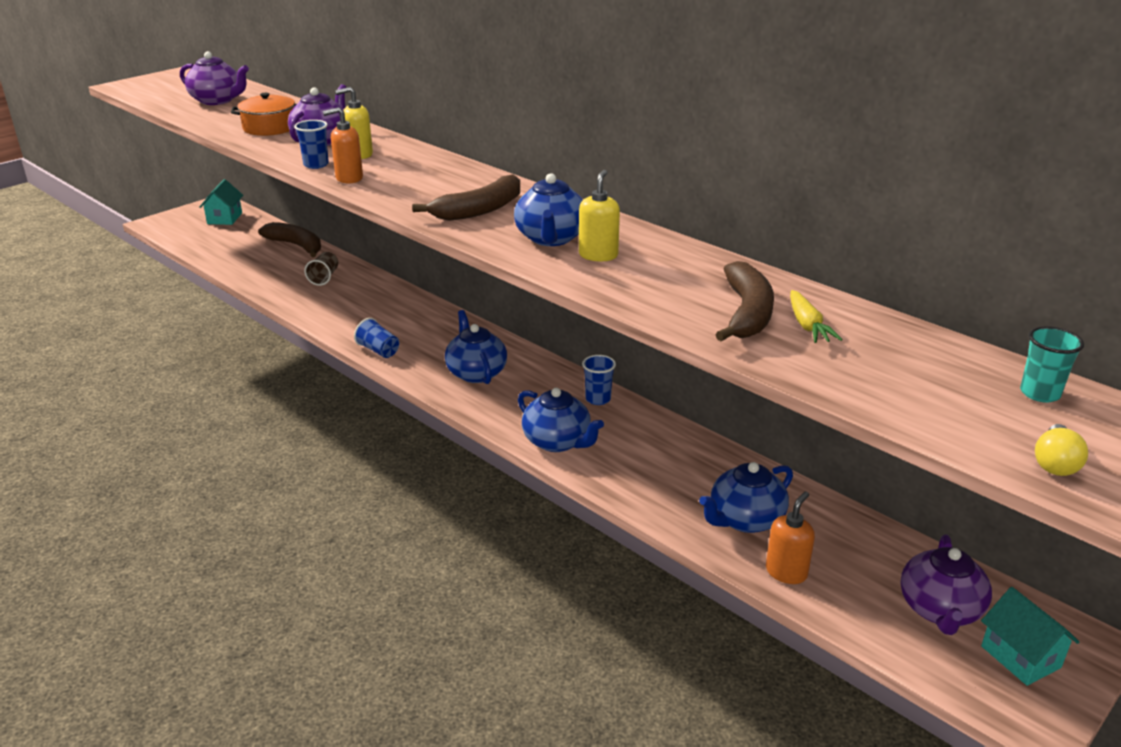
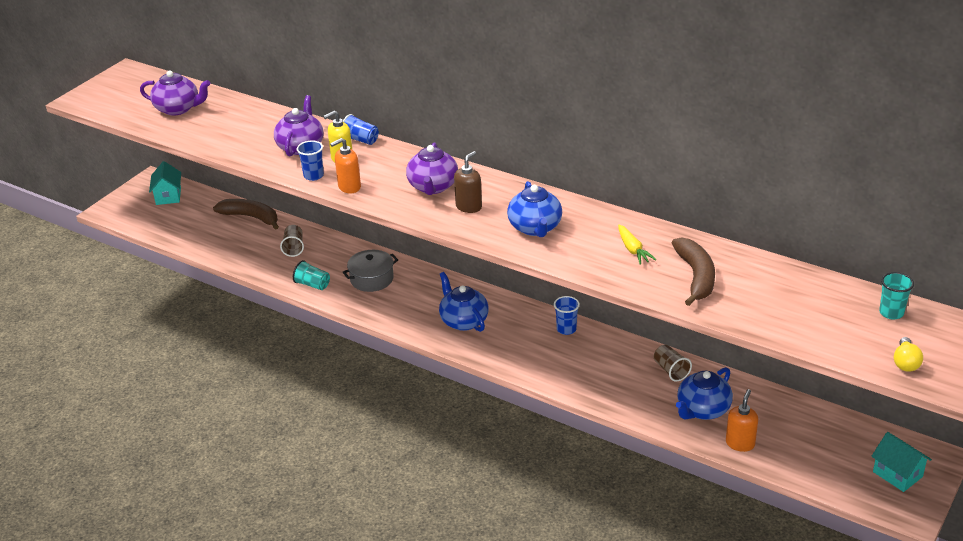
camera: 10 degrees left, 5 degrees up
(270, 128) = (247, 137): orange pot -> none
(323, 314) = (312, 284): none -> turquoise cup
(378, 350) = (376, 312): blue cup -> blue cup (360, 140)
(392, 317) = (372, 279): none -> grey pot
(479, 210) = (469, 207): brown banana -> brown soap dispenser
(558, 441) = (550, 370): blue teapot -> none
(598, 255) = (576, 239): yellow soap dispenser -> none
(716, 465) = (671, 370): none -> brown cup
(807, 325) = (738, 281): yellow carrot -> yellow carrot (633, 250)
(940, 610) = (843, 452): purple teapot -> purple teapot (433, 187)

